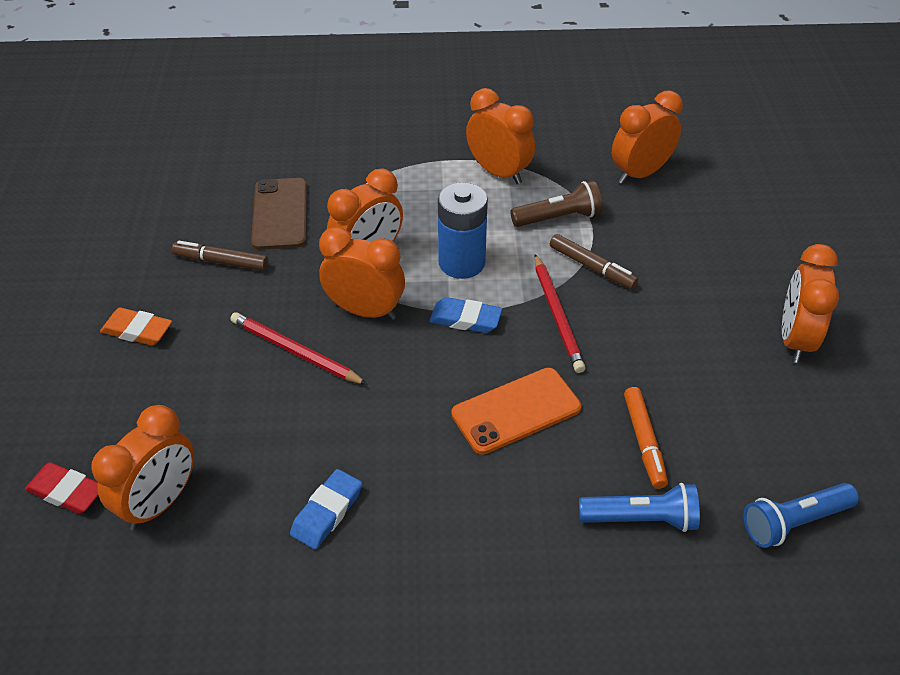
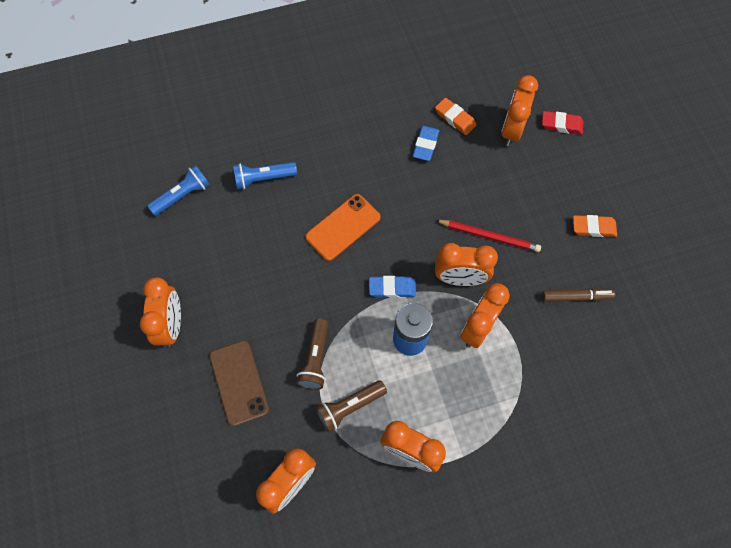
camera: 165 degrees right, 20 degrees up
(248, 550) = (455, 118): none -> orange eraser
(280, 214) = (561, 355): brown phone -> brown phone (239, 382)
(557, 315) = (332, 307): red pencil -> none
(592, 267) = (315, 359): brown marker -> brown flashlight
(644, 442) = (265, 225): orange marker -> none

